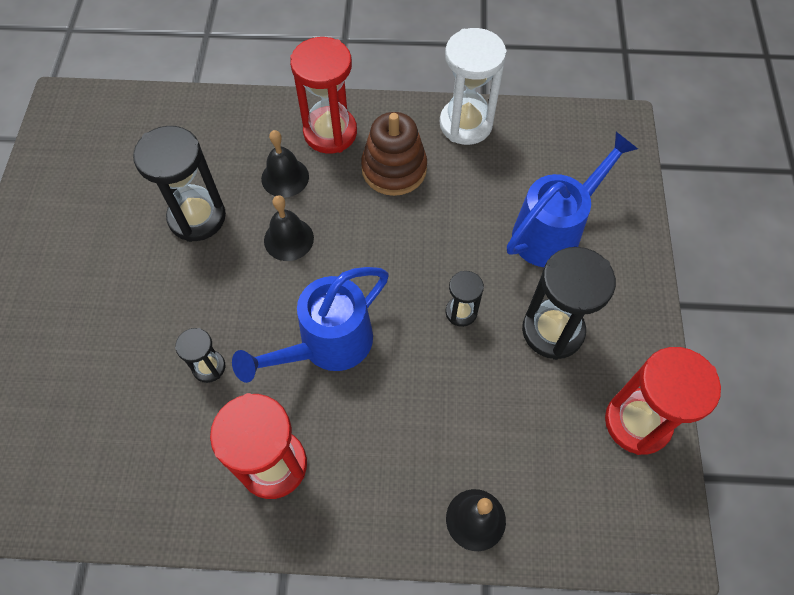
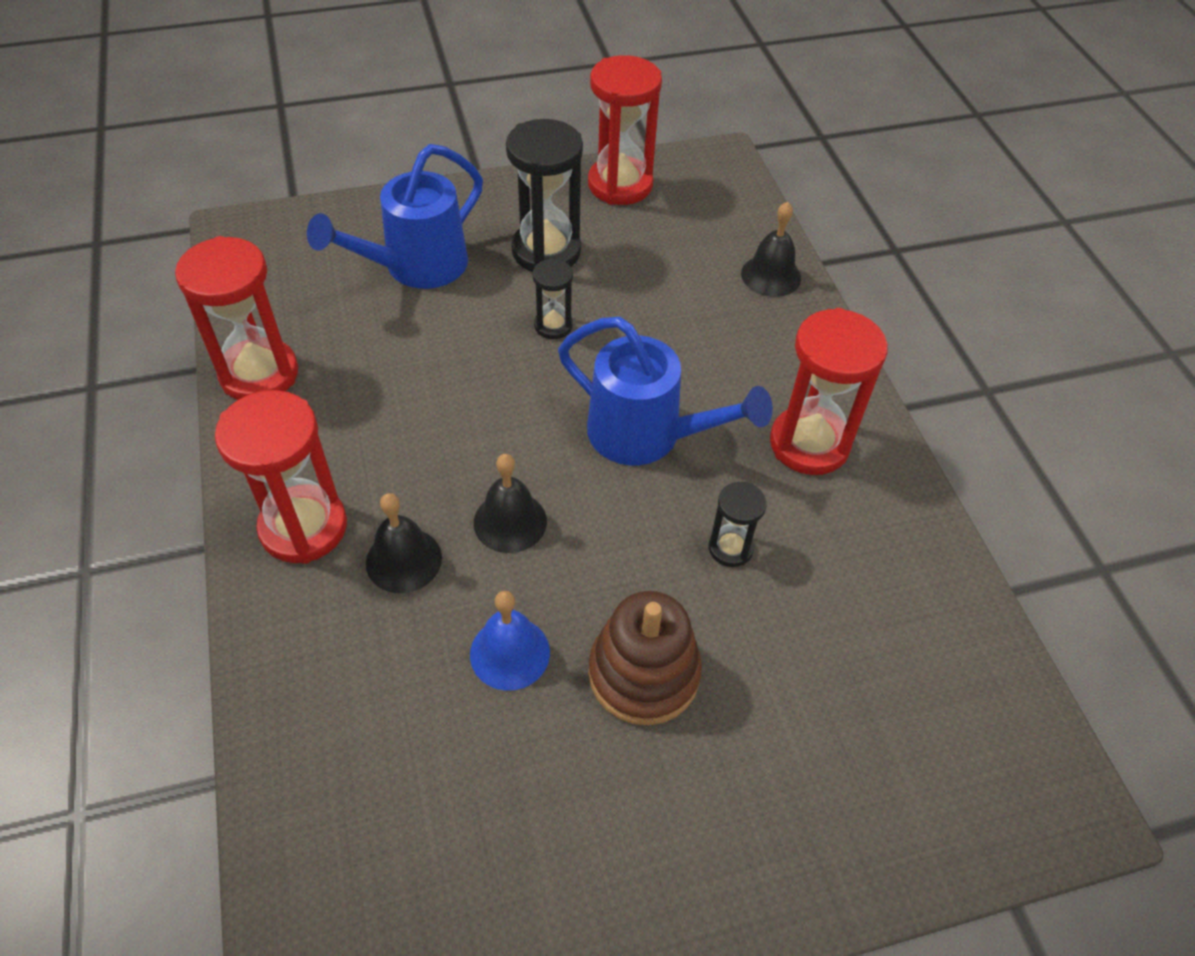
camera: 110 degrees left, 10 degrees down
(197, 217) = (510, 653): black hourglass -> blue bell
(394, 169) = (357, 434): brown stacking toy -> brown stacking toy (643, 673)
(466, 124) = (259, 374): white hourglass -> red hourglass
(553, 231) = (415, 267): blue watering can -> blue watering can turned 75 degrees counterclockwise

